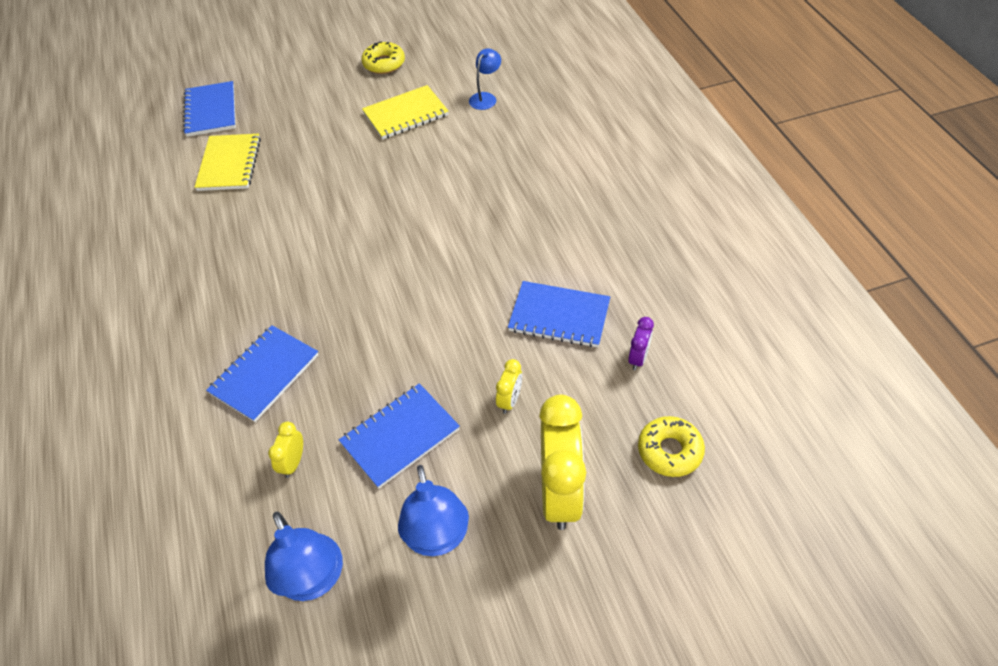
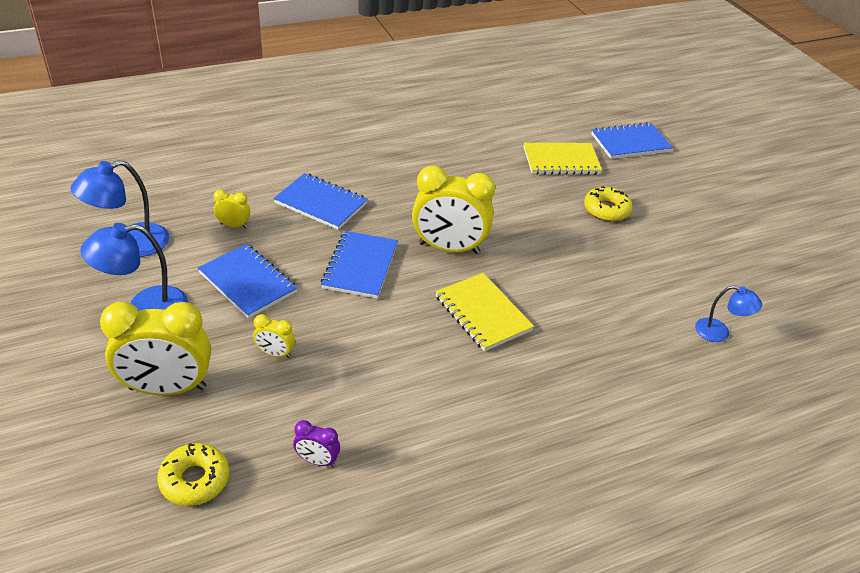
camera: 80 degrees right, 10 degrees down
(361, 260) = (449, 248): none -> yellow clock
(384, 63) = (748, 247): yellow donut -> yellow donut (606, 210)
(405, 114) = (666, 268): yellow notebook -> yellow notebook (483, 313)
(559, 316) = (378, 393): blue notebook -> blue notebook (360, 266)

